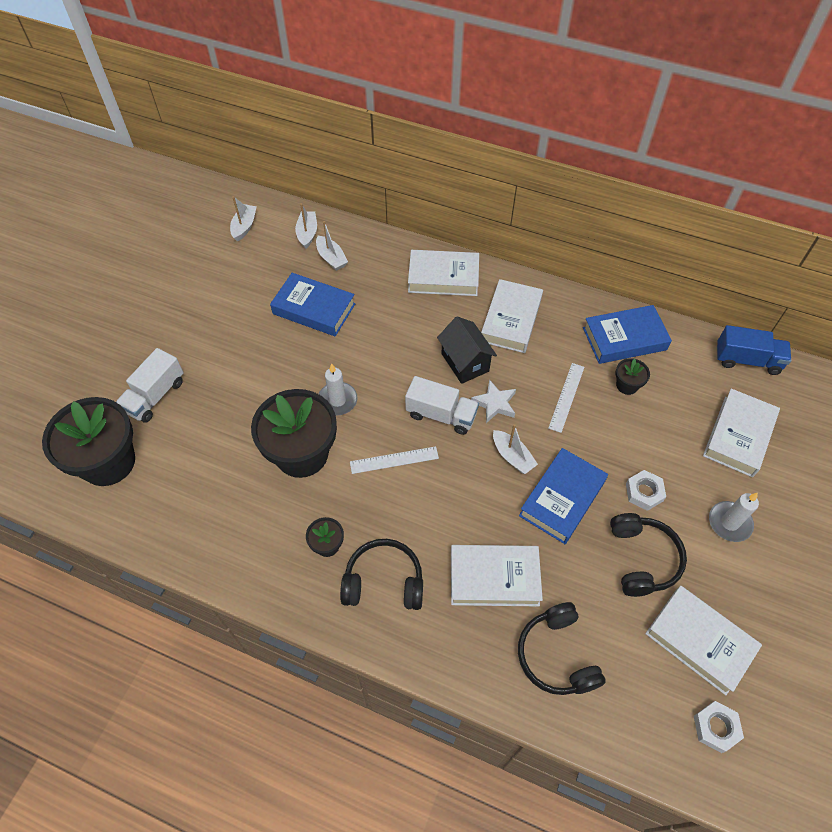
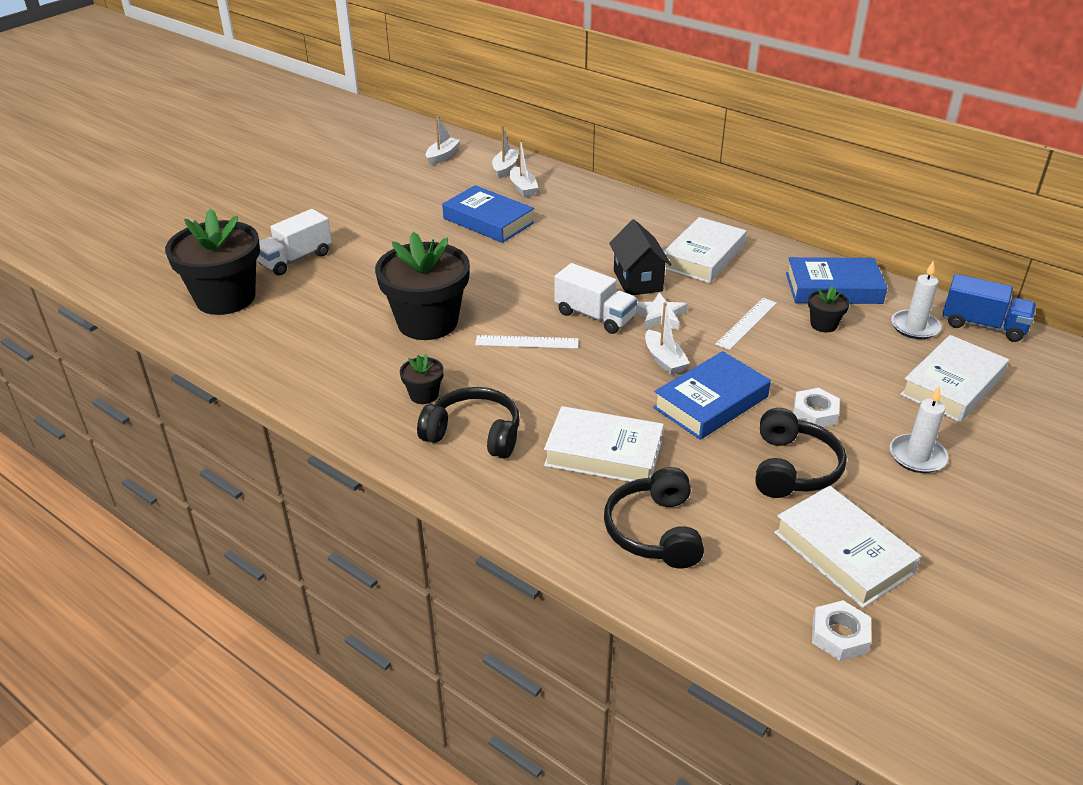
camera: 15 degrees right, 20 degrees down
(337, 400) = (484, 289): white candle -> white candle (914, 327)
(443, 277) = (639, 216): white book -> none

